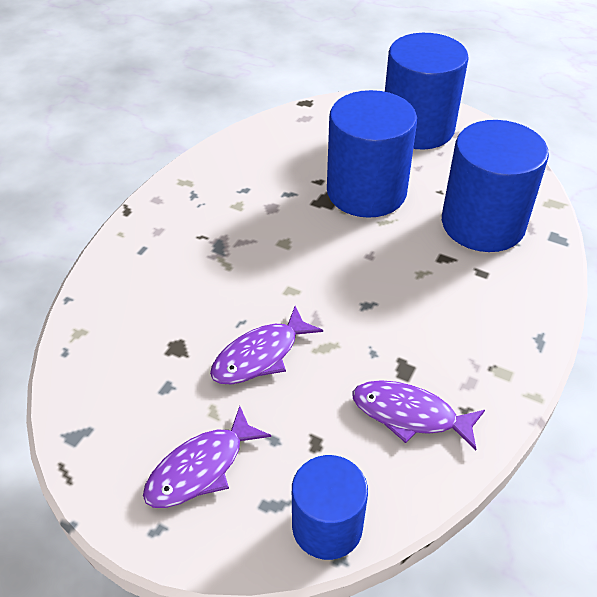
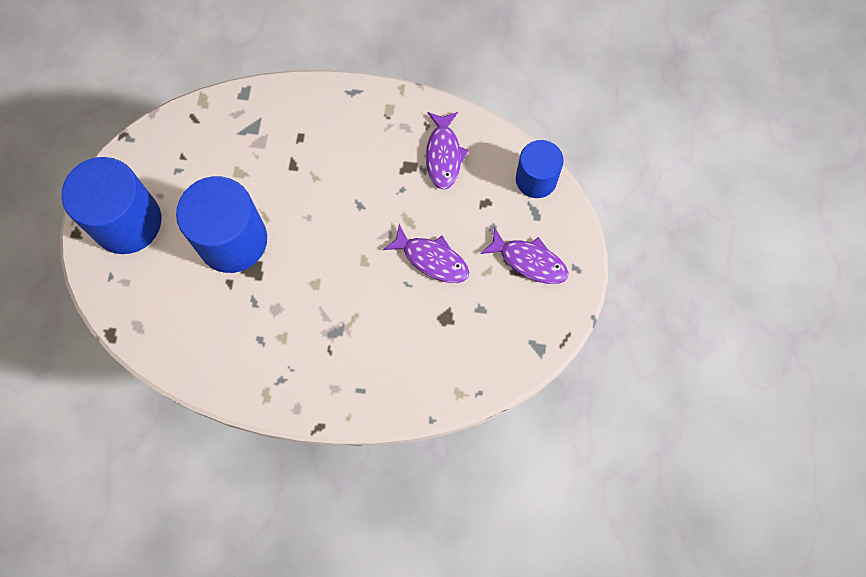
camera: 110 degrees left, 25 degrees up
(483, 224) = (245, 146): blue cylinder -> none

